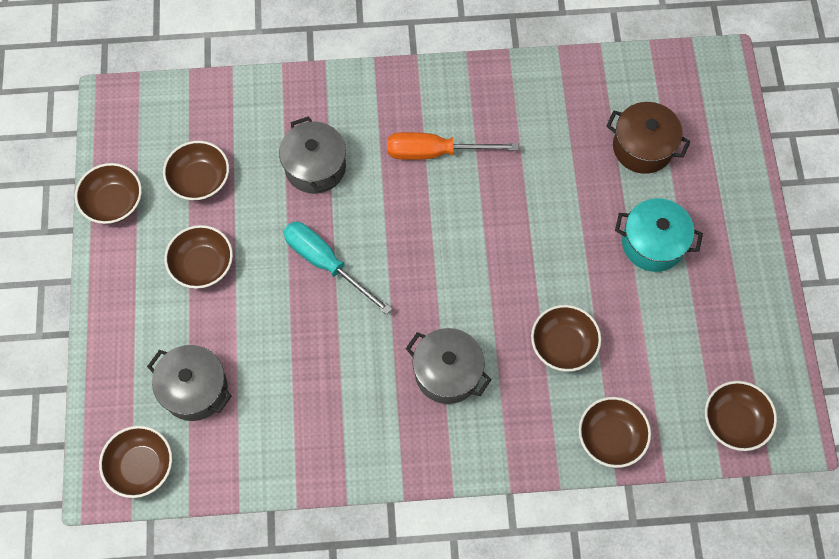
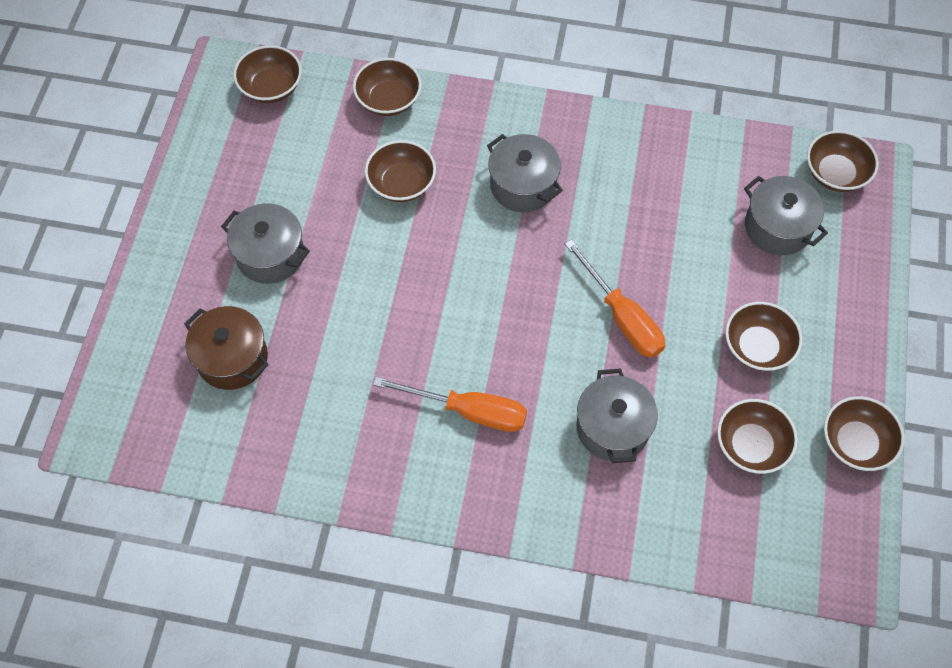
camera: 165 degrees left, 5 degrees down
(326, 263) = (622, 317): turquoise screwdriver -> orange screwdriver
(652, 243) = (270, 255): turquoise pot -> grey pot

